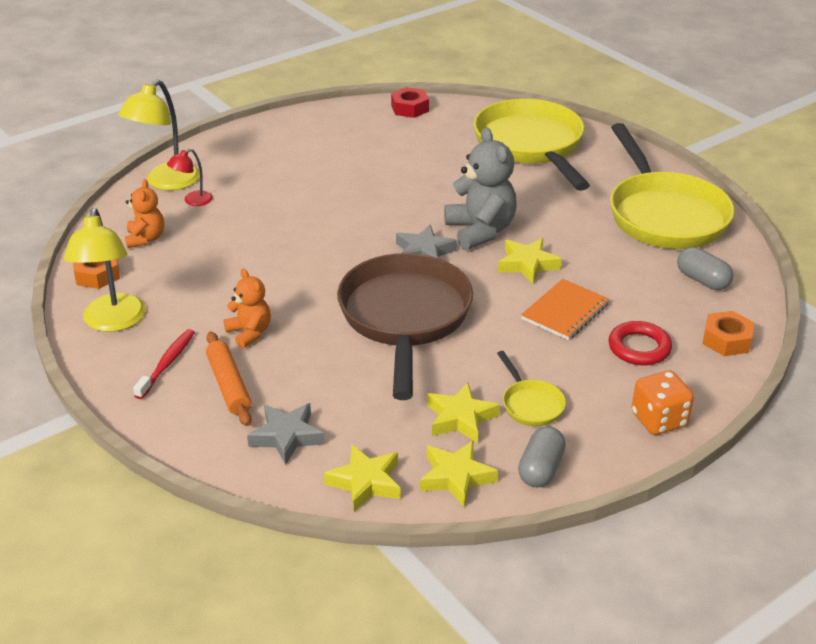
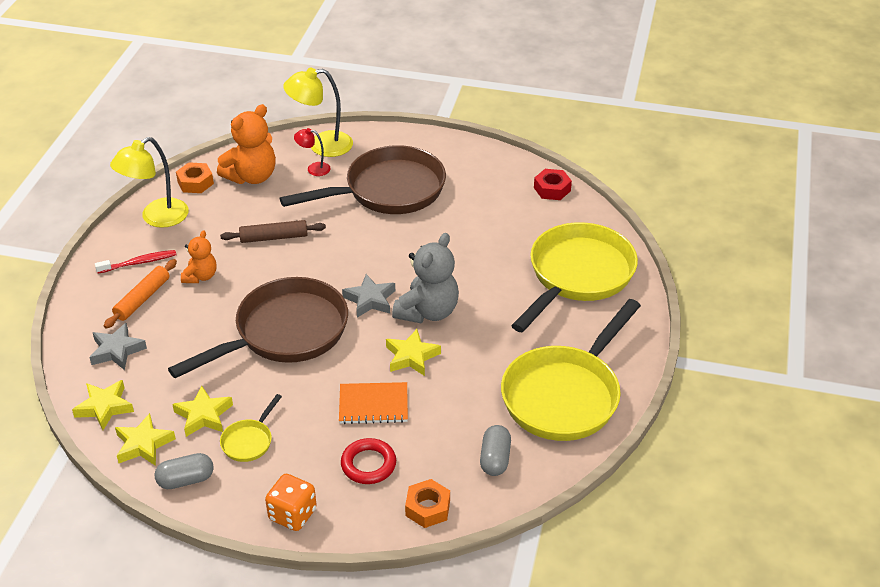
camera: 50 degrees right, 5 degrees up
(145, 239) = (252, 176): orange teddy bear -> orange teddy bear, size x1.71
(258, 265) = (274, 237): none -> brown rolling pin
(289, 179) = (388, 191): none -> brown pan

